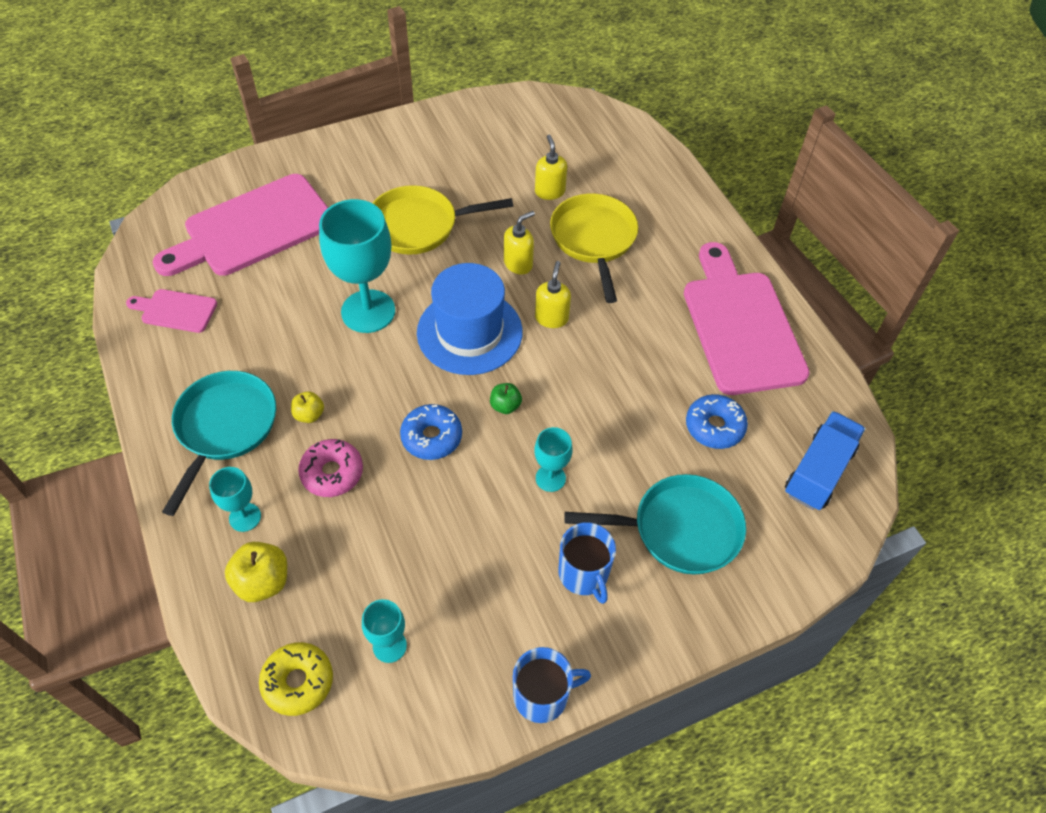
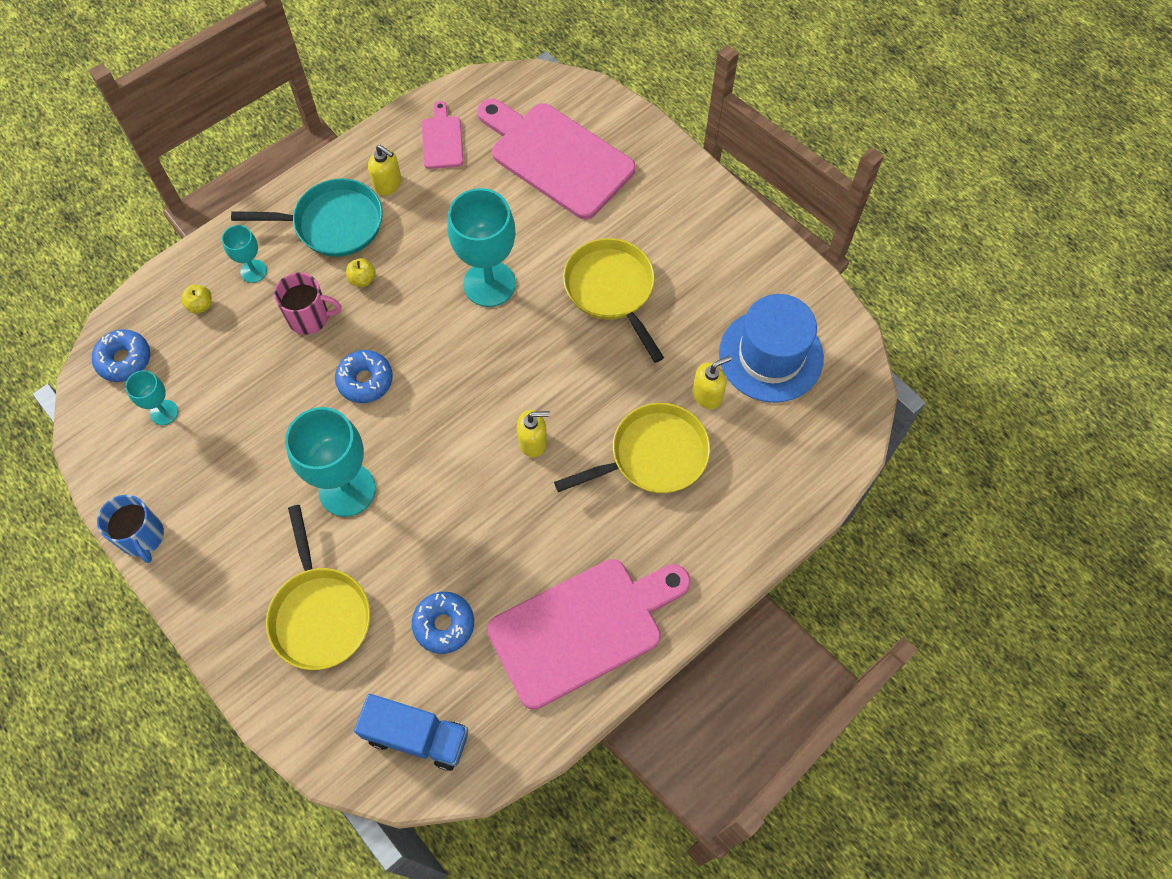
camera: 75 degrees right, 10 degrees up
(262, 581) = (200, 305): yellow apple -> yellow apple, size x0.60
(298, 682) = (124, 360): yellow donut -> blue donut
(332, 473) = (309, 317): pink donut -> pink mug
(469, 332) = (492, 375): blue hat -> blue hat (771, 355)
(505, 406) = (415, 430): green apple -> none
(518, 264) = (593, 393): yellow soap dispenser -> yellow soap dispenser (388, 184)
(550, 478) = (347, 490): turquoise goblet -> turquoise goblet, size x1.98
(584, 574) = (257, 542): blue mug -> none
(679, 529) = (320, 613): turquoise pan -> yellow pan

